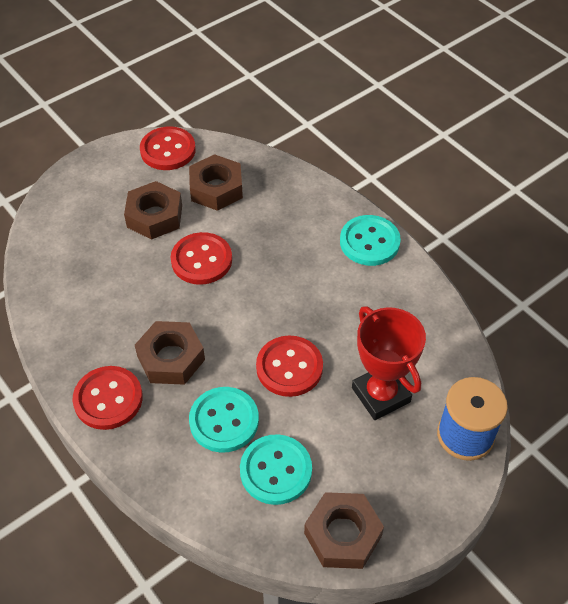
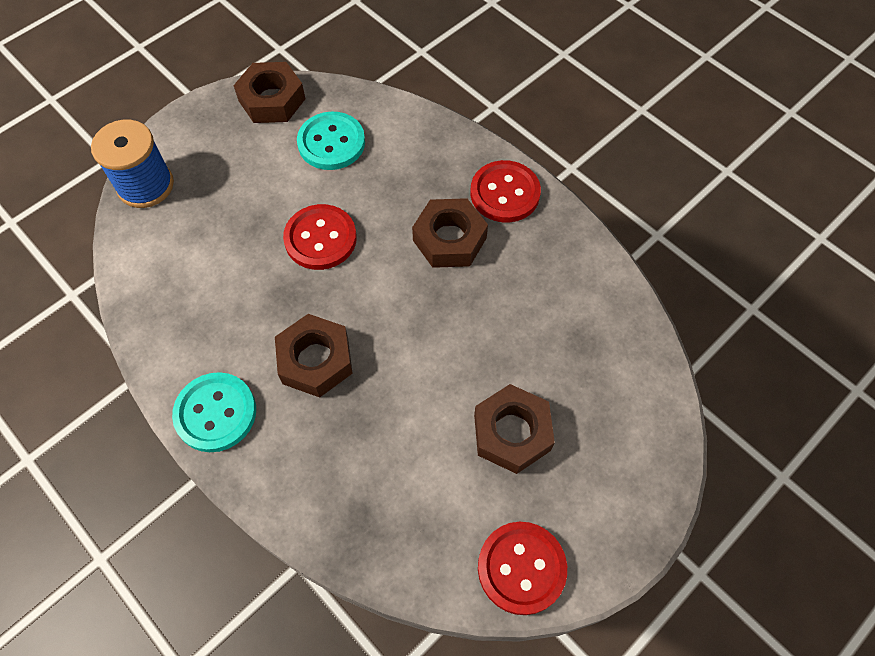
camera: 175 degrees right, 10 degrees up
(201, 260) = (436, 366): red button -> none
(216, 188) = (433, 492): brown nut -> brown nut (315, 360)
(224, 421) = (384, 181): turquoise button -> none
(380, 395) = (225, 217): red trophy -> none

